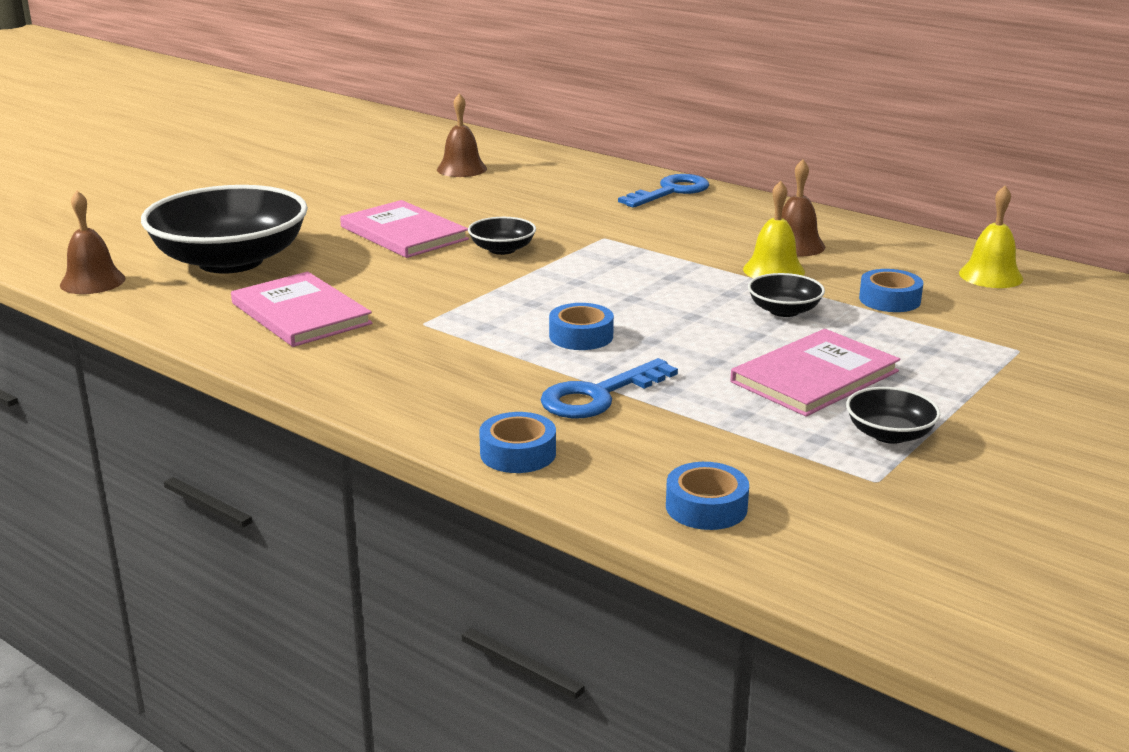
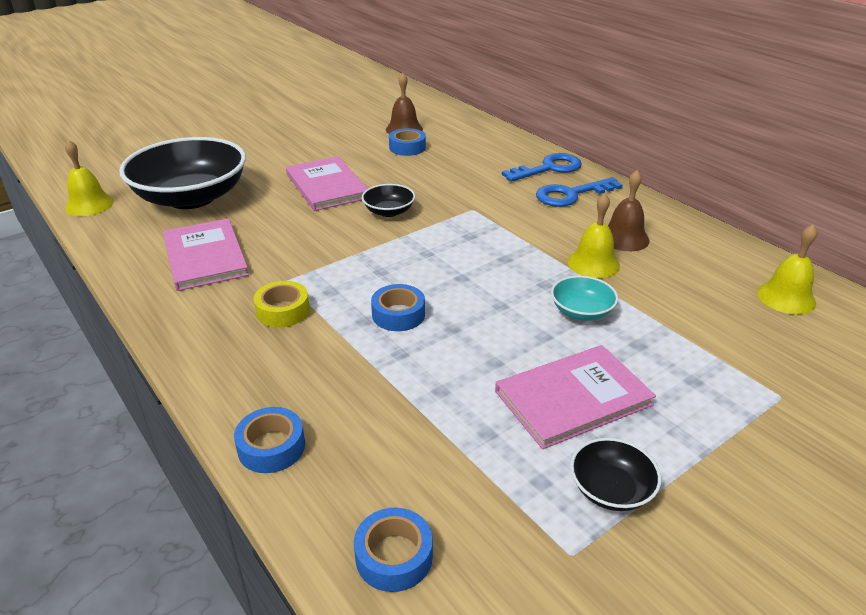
camera: 15 degrees right, 10 degrees up
(92, 281) = (89, 204): brown bell -> yellow bell
(441, 349) = (283, 311): none -> yellow tape
(598, 396) = (375, 388): blue key -> blue key (571, 195)
(784, 310) = (581, 311): black bowl -> turquoise bowl
(889, 300) = (681, 313): blue tape -> blue tape (407, 147)

